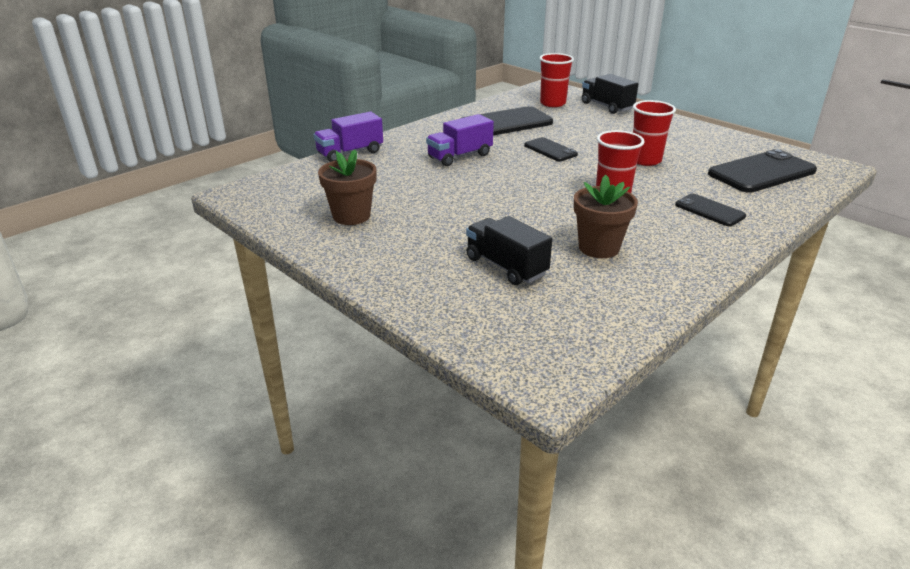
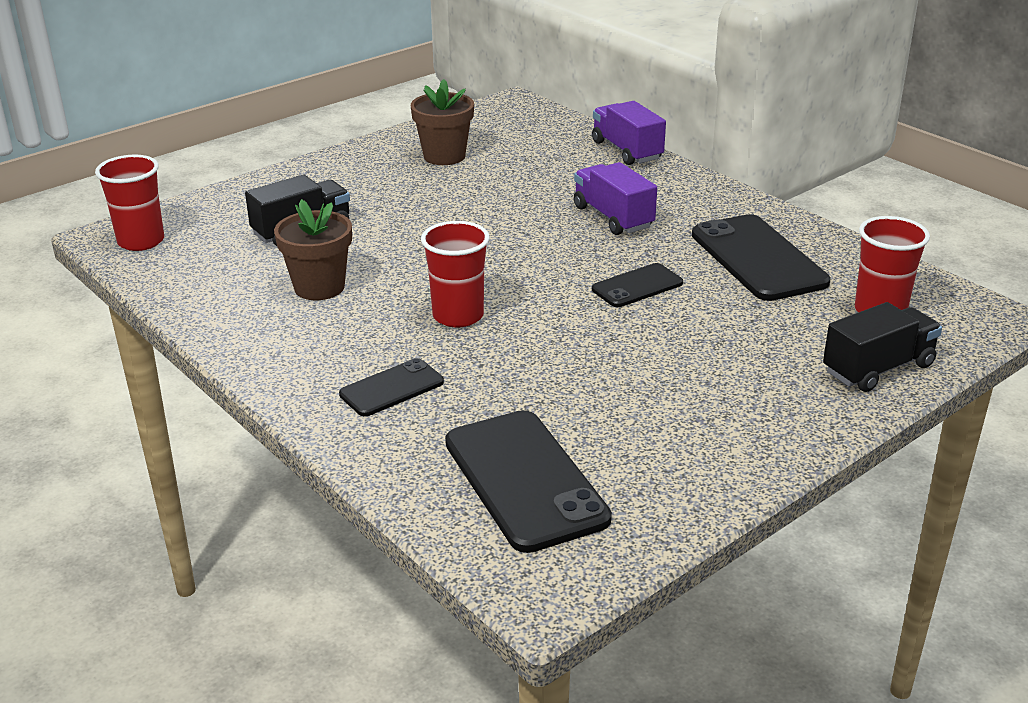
camera: 95 degrees right, 0 degrees up
(645, 160) = (590, 366): red cup -> red cup (141, 241)

